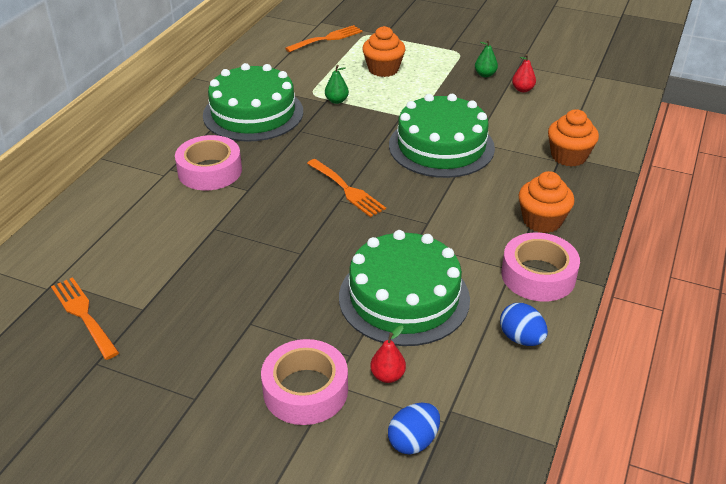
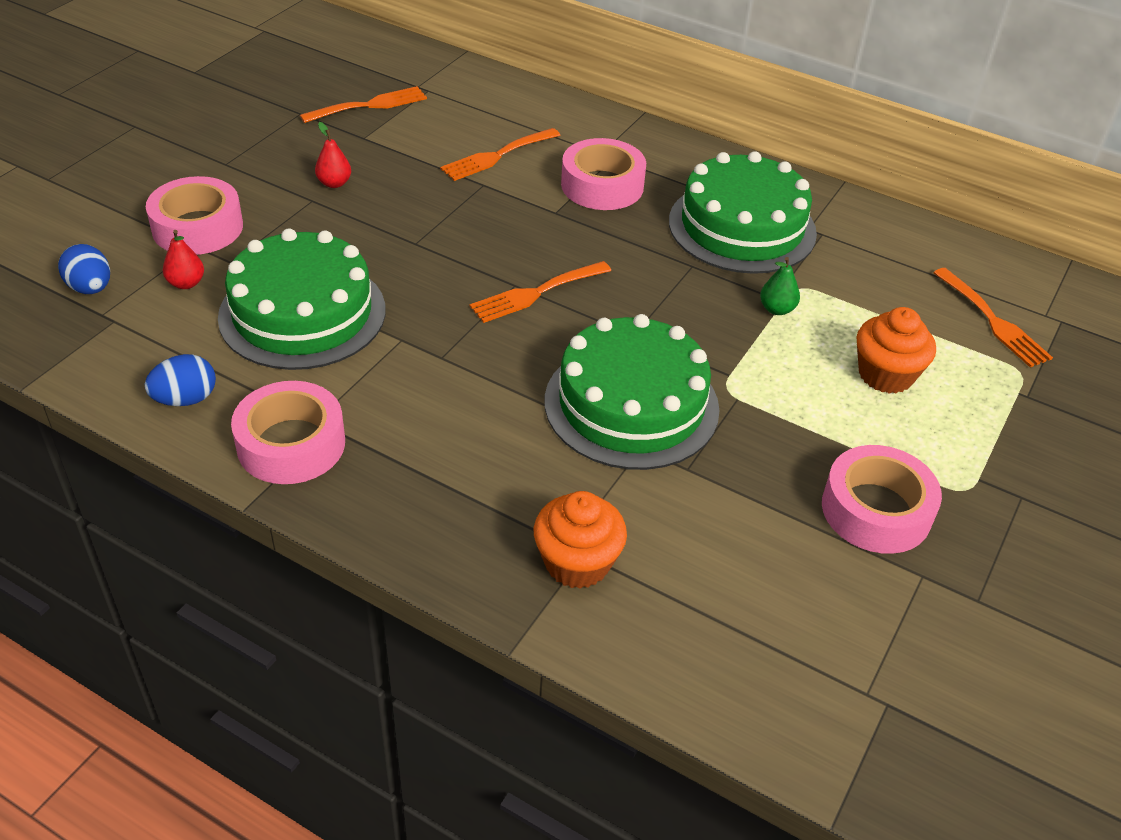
camera: 95 degrees right, 5 degrees up
(171, 225) = (497, 156): none -> orange fork
(485, 74) = (876, 510): green pear -> pink tape
(522, 89) = (818, 555): red pear -> red pear (334, 183)
(542, 221) = (408, 479): orange cupcake -> none

